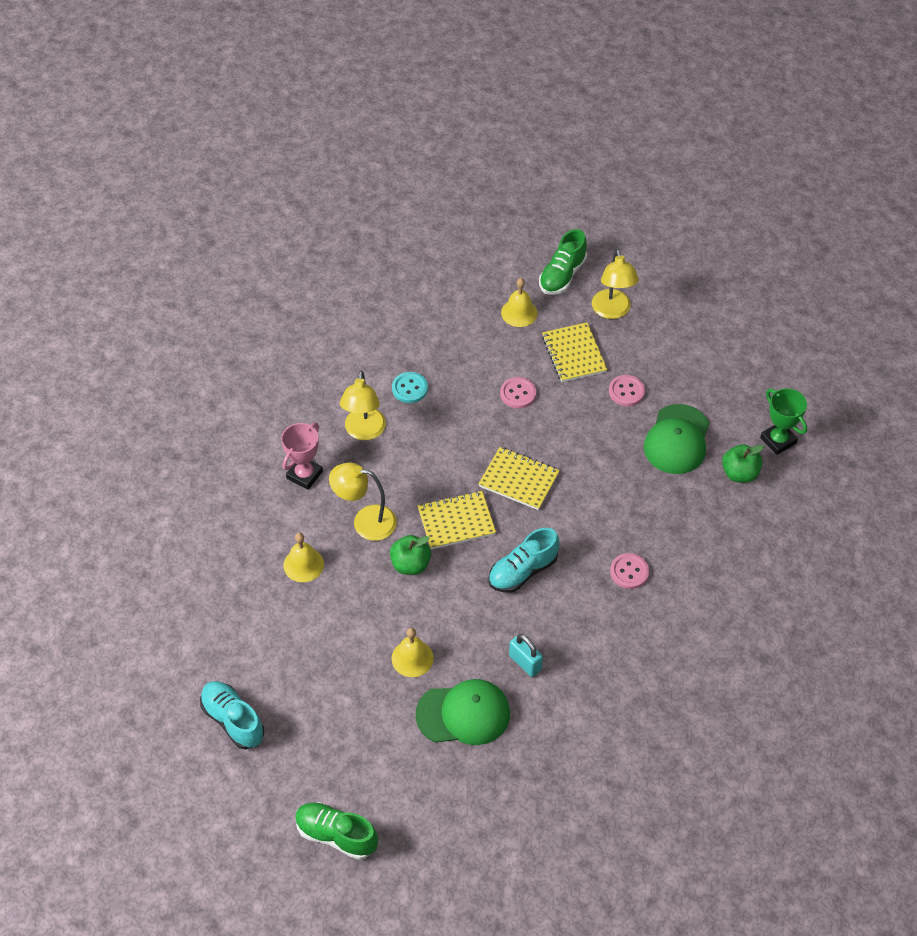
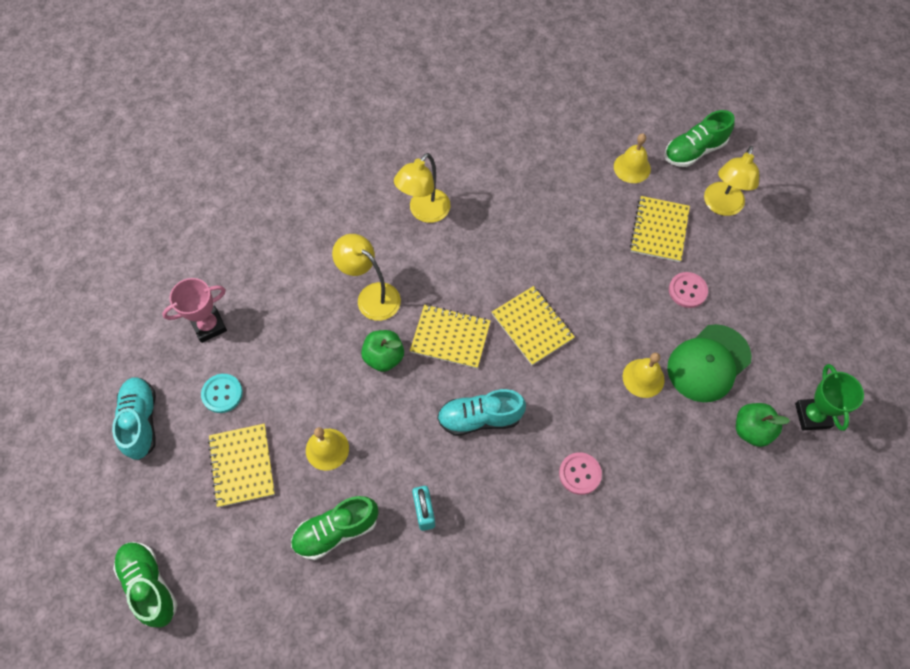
camera: 30 degrees right, 10 degrees up
(303, 564) = (294, 308): yellow bell -> yellow bell (643, 378)
(304, 475) = (349, 227): pink trophy -> pink trophy (209, 326)
(348, 708) = (242, 466): none -> yellow notebook
(410, 388) = (489, 192): turquoise button -> turquoise button (222, 394)
(463, 714) = (336, 531): green cap -> green shoe
(518, 394) = (583, 243): pink button -> none

